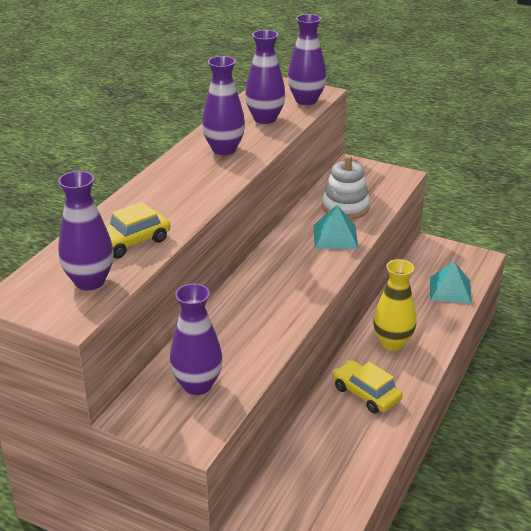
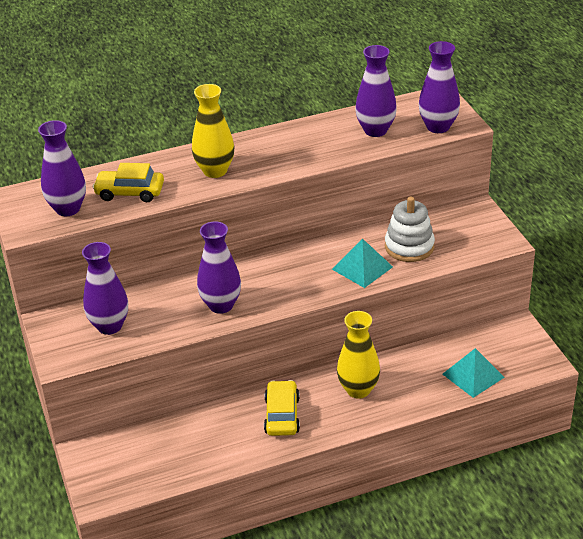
camera: 45 degrees right, 5 degrees up
(182, 194) = (215, 171): none -> yellow vase
(224, 149) = (301, 145): purple vase -> purple vase (221, 305)

